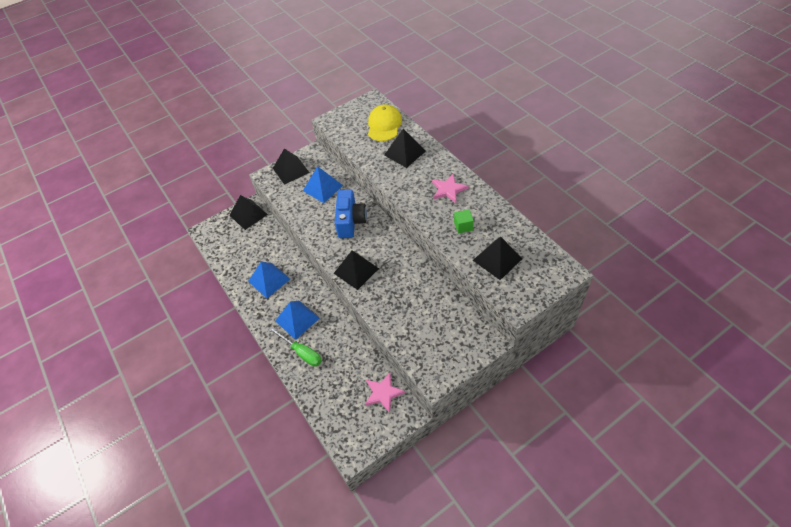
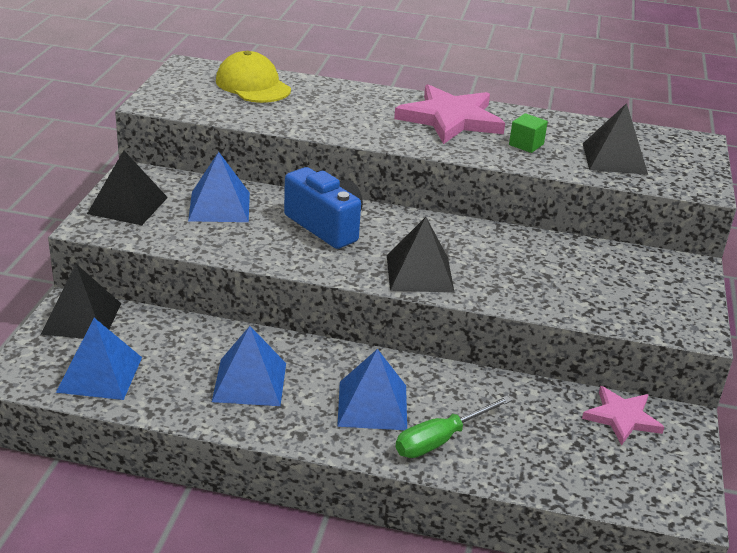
camera: 50 degrees left, 20 degrees down
(228, 246) = (100, 374): none -> blue pyramid
(301, 352) = (440, 440): green screwdriver -> green screwdriver turned 150 degrees clockwise
(404, 153) = (331, 103): black pyramid -> none
(448, 189) = (450, 119): pink star -> pink star, size x1.70

